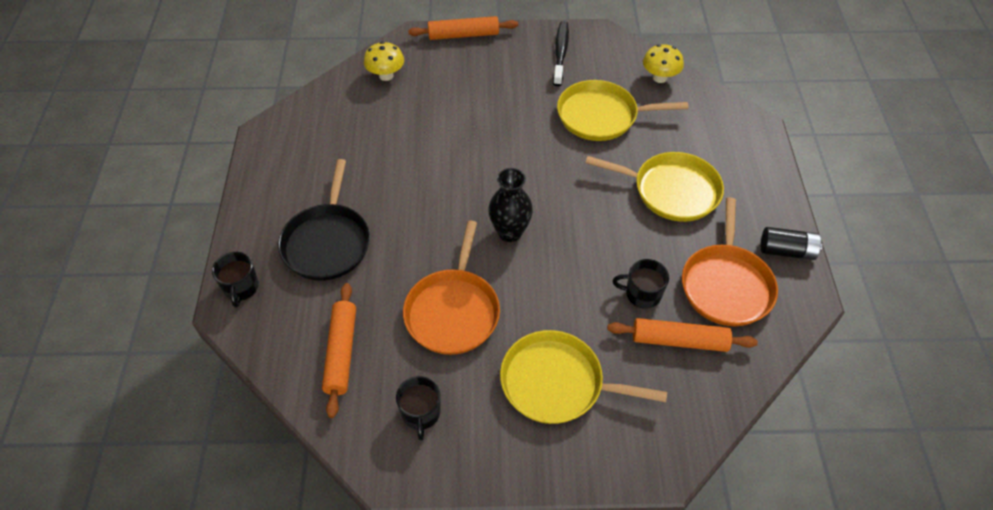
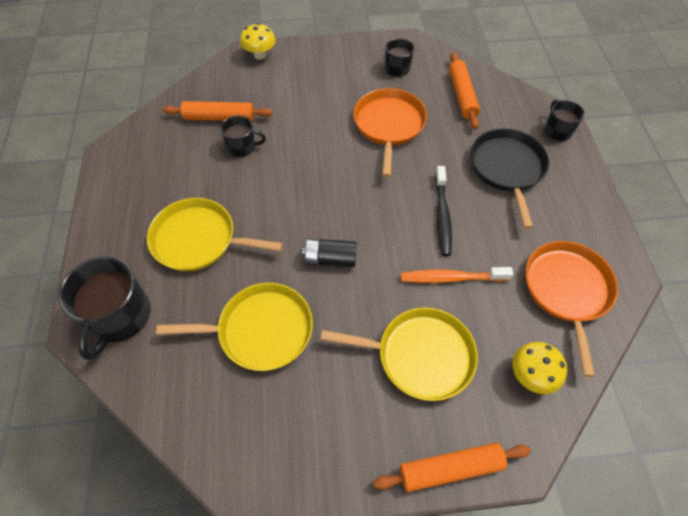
camera: 175 degrees right, 5 degrees up
(427, 142) = (451, 278): none -> orange toothbrush
(510, 232) = (352, 188): black vase -> none
(557, 383) = (309, 88): yellow pan -> yellow pan (419, 355)
(560, 53) = (308, 440): black toothbrush -> black toothbrush (442, 215)
(659, 78) = (179, 402): yellow mushroom -> yellow mushroom (260, 55)
(726, 285) = (172, 158): orange pan -> orange pan (567, 290)
(727, 133) = (120, 316): none -> black mug
(787, 251) = (110, 188): black battery -> black battery (330, 259)

